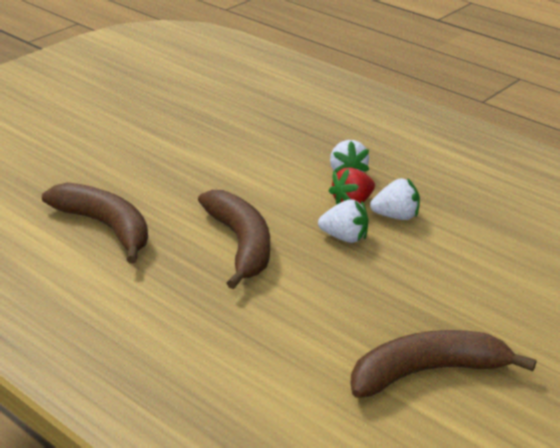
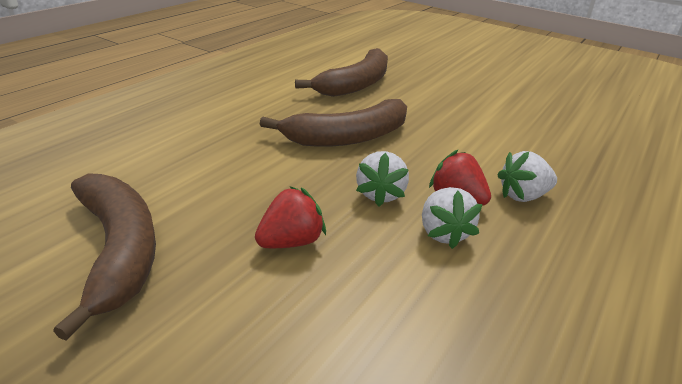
camera: 80 degrees right, 0 degrees up
(410, 285) = (291, 242): none -> red strawberry

